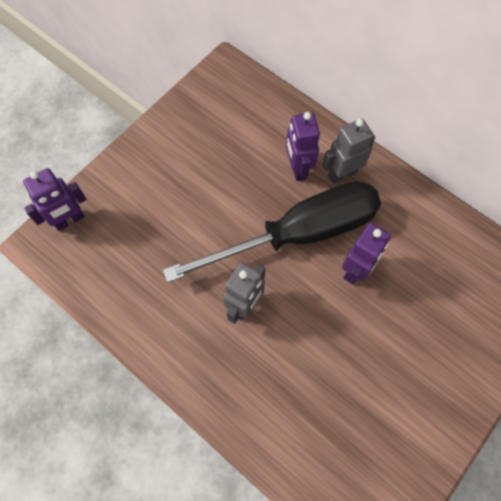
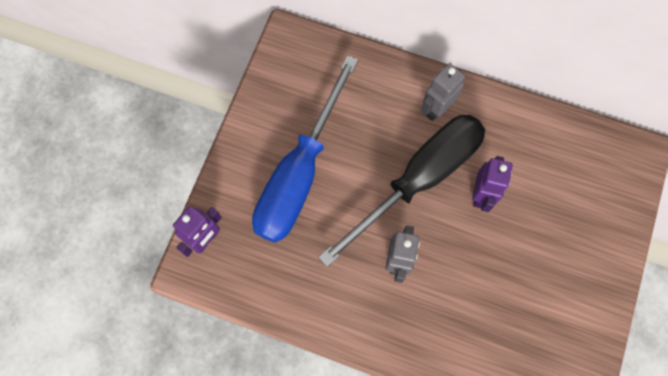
camera: 20 degrees left, 5 degrees up
(184, 190) = (299, 174): none -> blue screwdriver
(297, 168) = (394, 117): purple robot -> none

